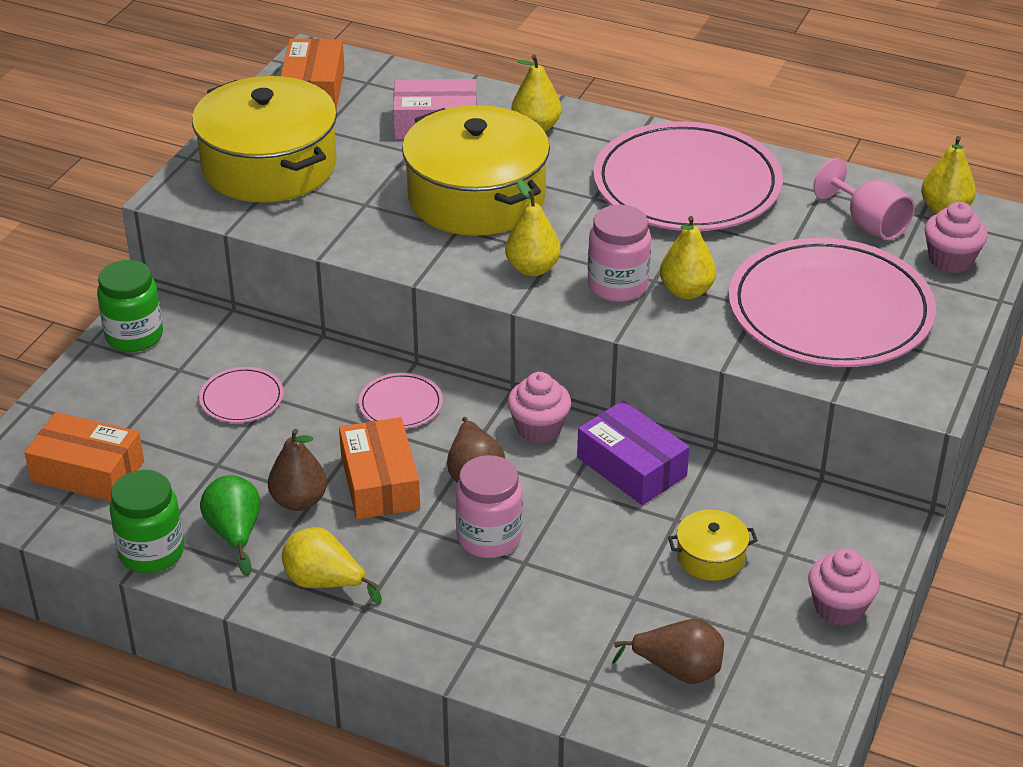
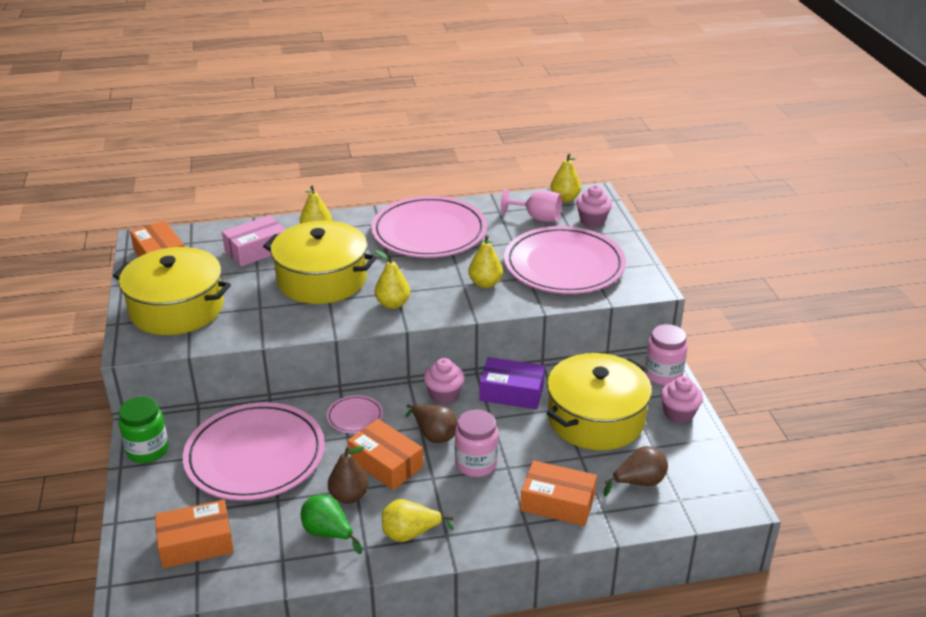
camera: 35 degrees left, 5 degrees down
(151, 552) = (287, 570): green jar -> none
(241, 398) = (255, 455): pink plate -> pink plate, size x2.38
(542, 640) = (557, 503): none -> orange box
(617, 286) = (447, 295): pink jar -> pink jar (663, 374)
(710, 557) = (596, 418): yellow pot -> yellow pot, size x2.31

